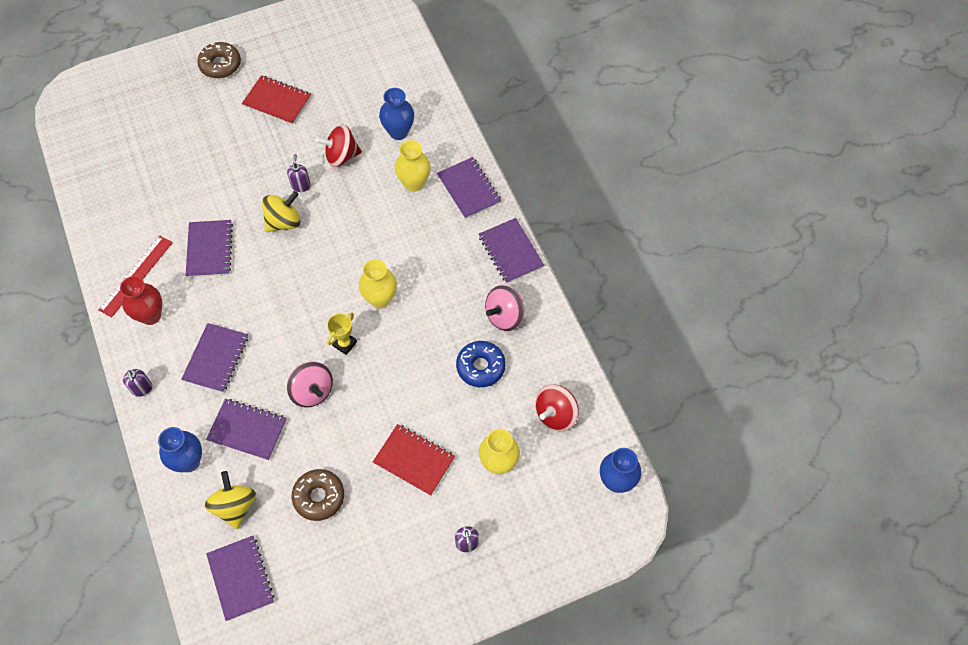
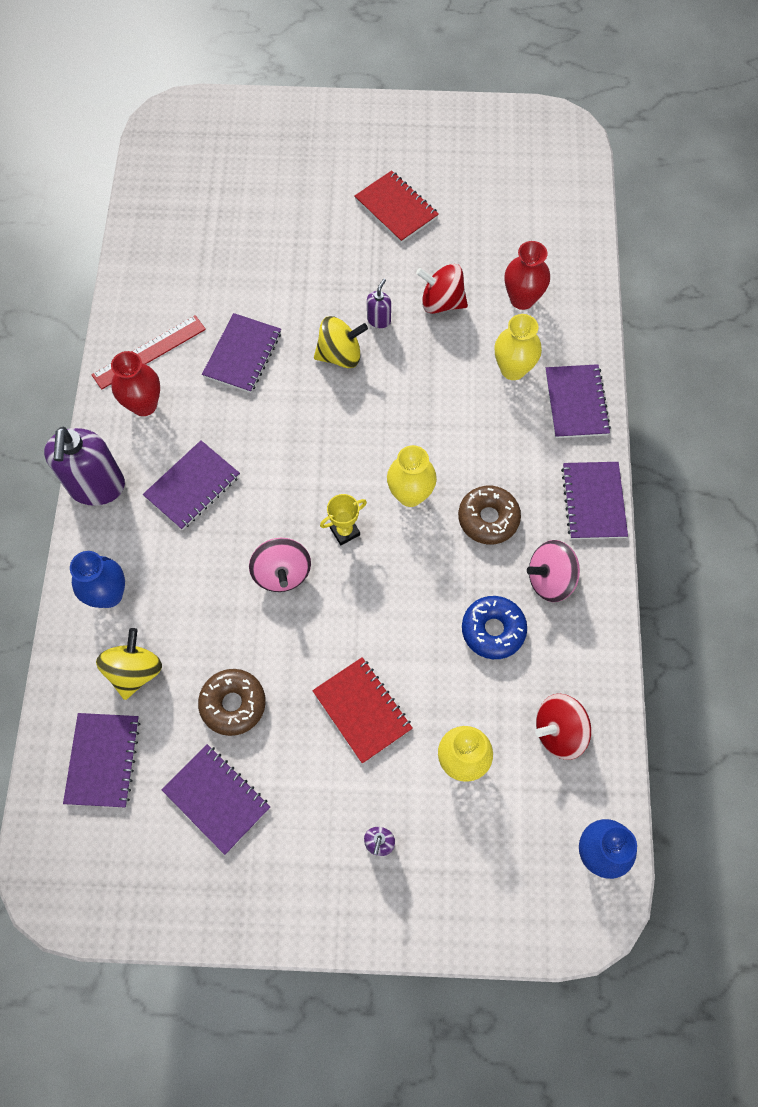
camera: 25 degrees right, 5 degrees up
(142, 389) = (97, 486): purple soap dispenser -> purple soap dispenser, size x2.19
(220, 65) = (351, 141): brown donut -> brown donut (488, 518)
(247, 430) = (189, 587): purple notebook -> purple notebook (217, 799)
(398, 132) = (522, 299): blue vase -> red vase

